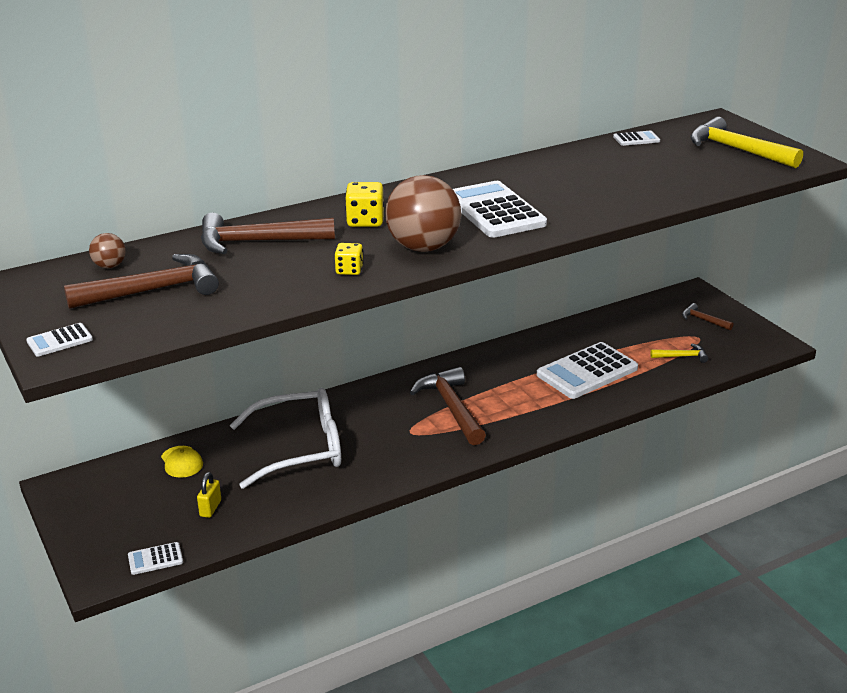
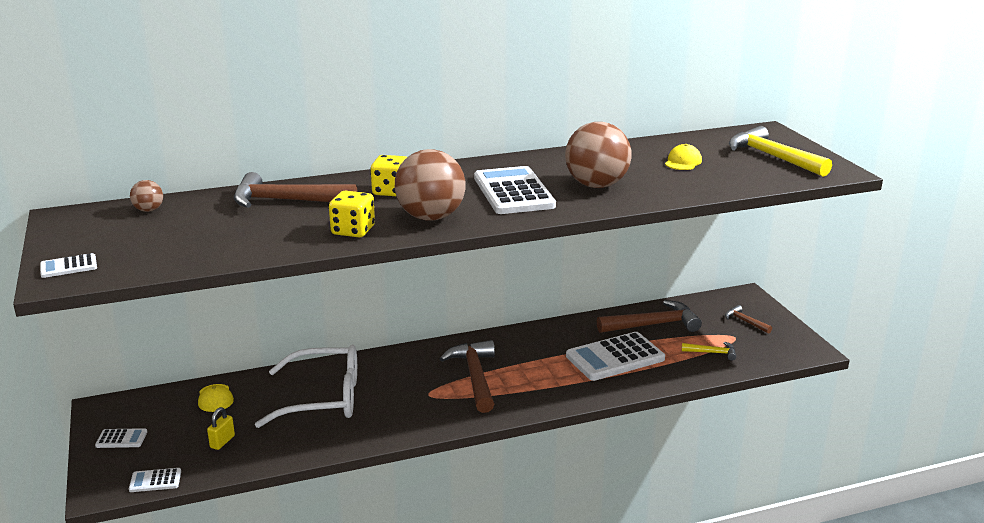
camera: 10 degrees right, 5 degrees down
(152, 290) = (172, 233): brown hammer -> brown hammer (653, 325)
(349, 270) = (353, 231): yellow dice -> yellow dice, size x1.54
(576, 196) = (596, 185): none -> brown ball
(636, 139) = (679, 141): white calculator -> white calculator (121, 439)
(650, 162) = (683, 162): none -> yellow cap

